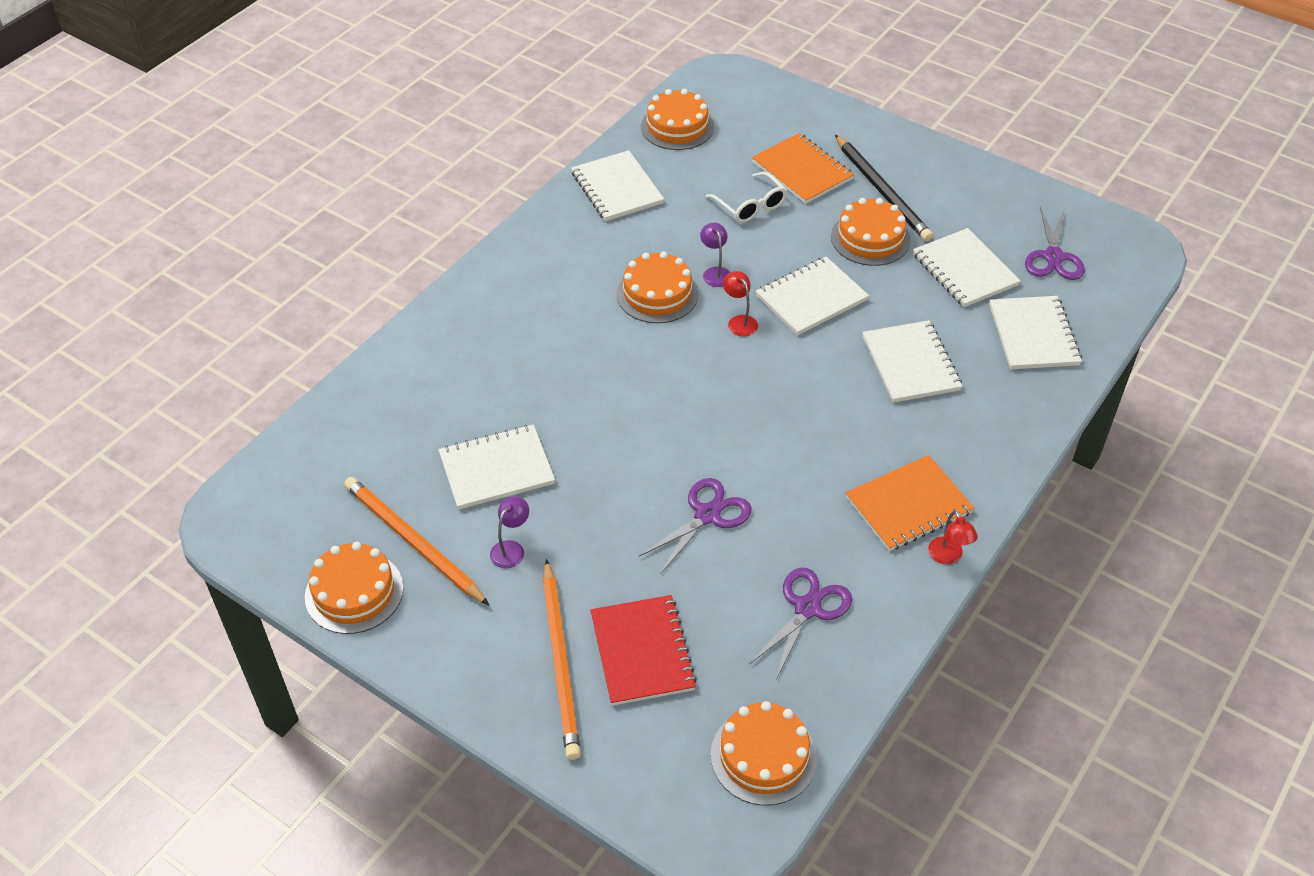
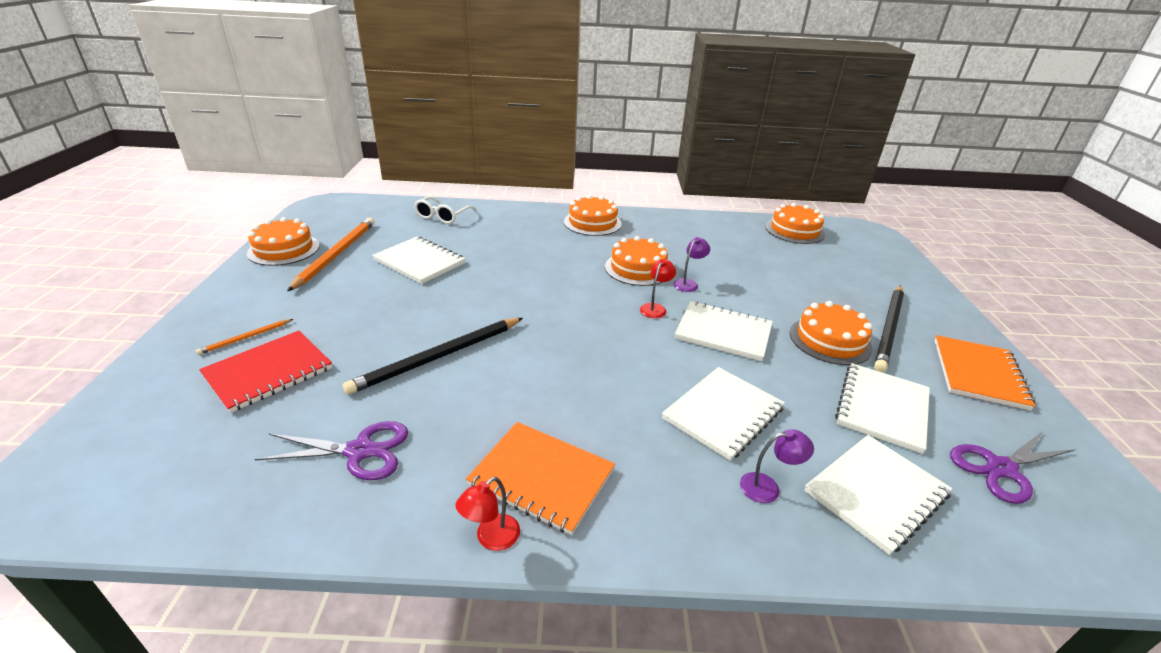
camera: 55 degrees right, 15 degrees down
(511, 549) = (350, 287): purple lamp -> purple lamp (767, 487)
(560, 662) = (245, 338): orange pencil -> orange pencil, size x0.47
(617, 188) = (709, 228): white notebook -> none
(707, 515) = (438, 357): purple scissors -> black pencil
(750, 206) = (772, 277): white glasses -> white glasses (442, 216)
(763, 756) = (151, 486): orange cake -> orange cake (592, 223)
(802, 171) = (842, 286): orange notebook -> orange notebook (978, 373)

